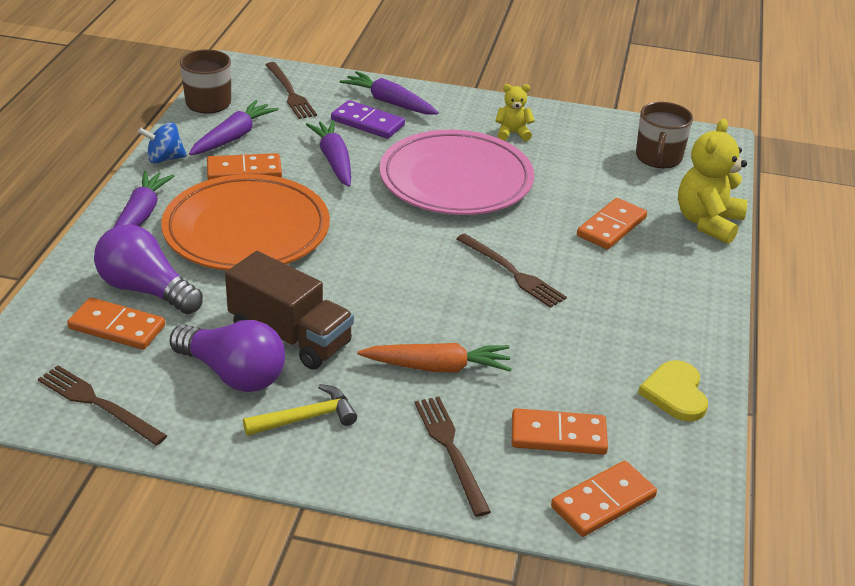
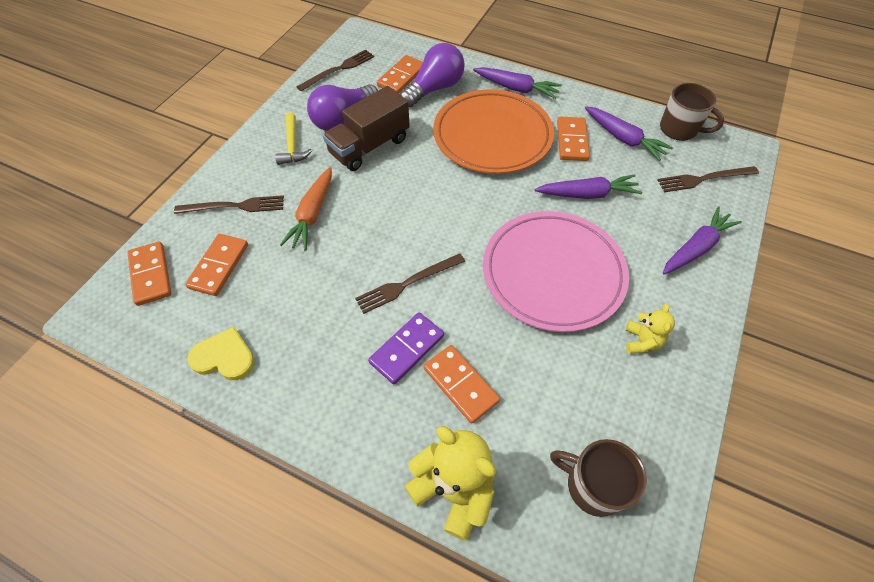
camera: 105 degrees right, 20 degrees up
(164, 159) = (590, 102): blue spinning top -> none
(367, 123) = (654, 225): purple domino -> purple domino (407, 349)

